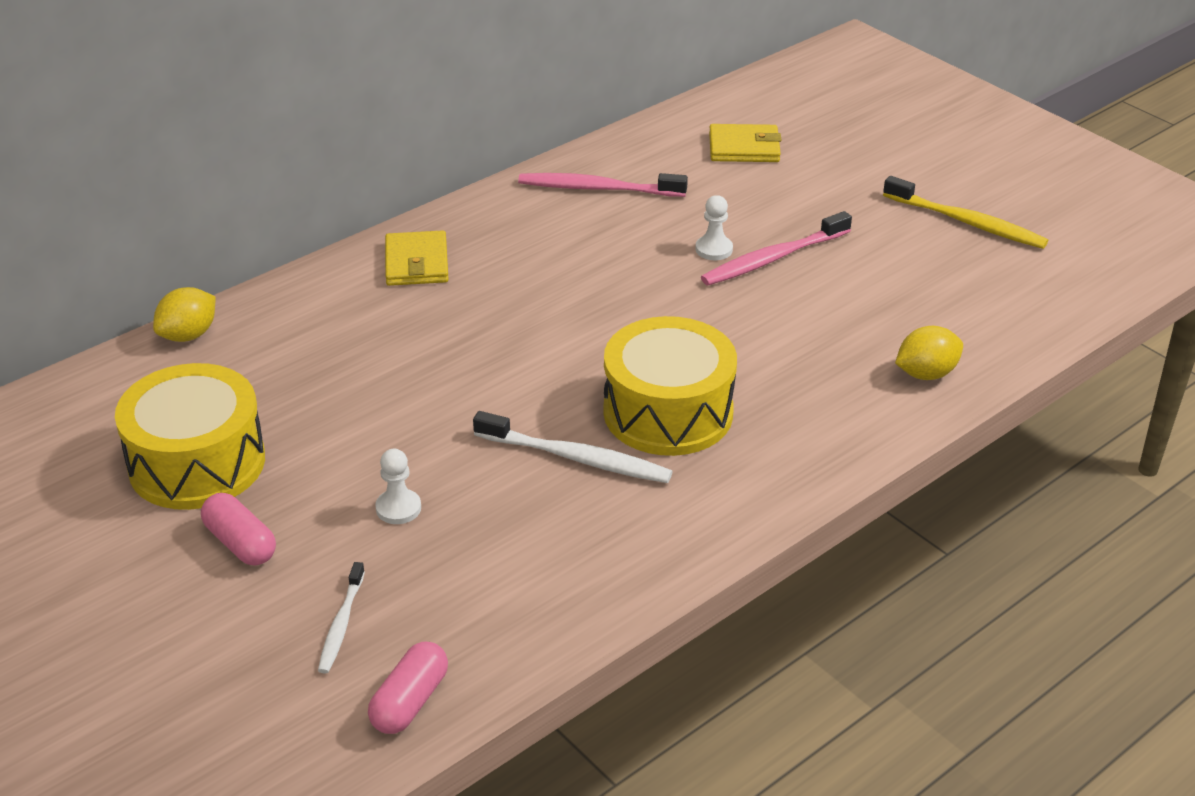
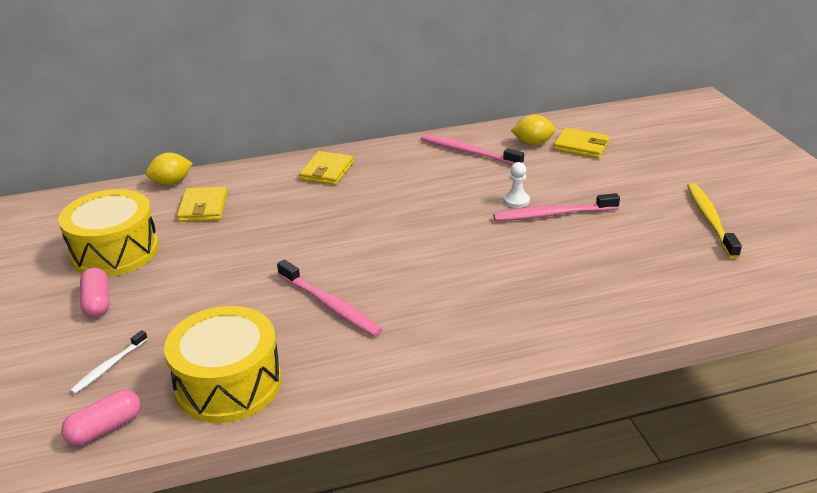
camera: 25 degrees right, 5 degrees down
(275, 362) = (203, 207): none -> yellow wallet
(398, 508) = (200, 306): white pawn -> none
(575, 458) = (329, 305): white toothbrush -> pink toothbrush
(668, 412) = (411, 292): yellow drum -> yellow drum (228, 384)
(926, 374) = (611, 312): yellow lemon -> yellow lemon (532, 143)
(966, 222) = (710, 220): yellow toothbrush -> yellow toothbrush turned 150 degrees counterclockwise

